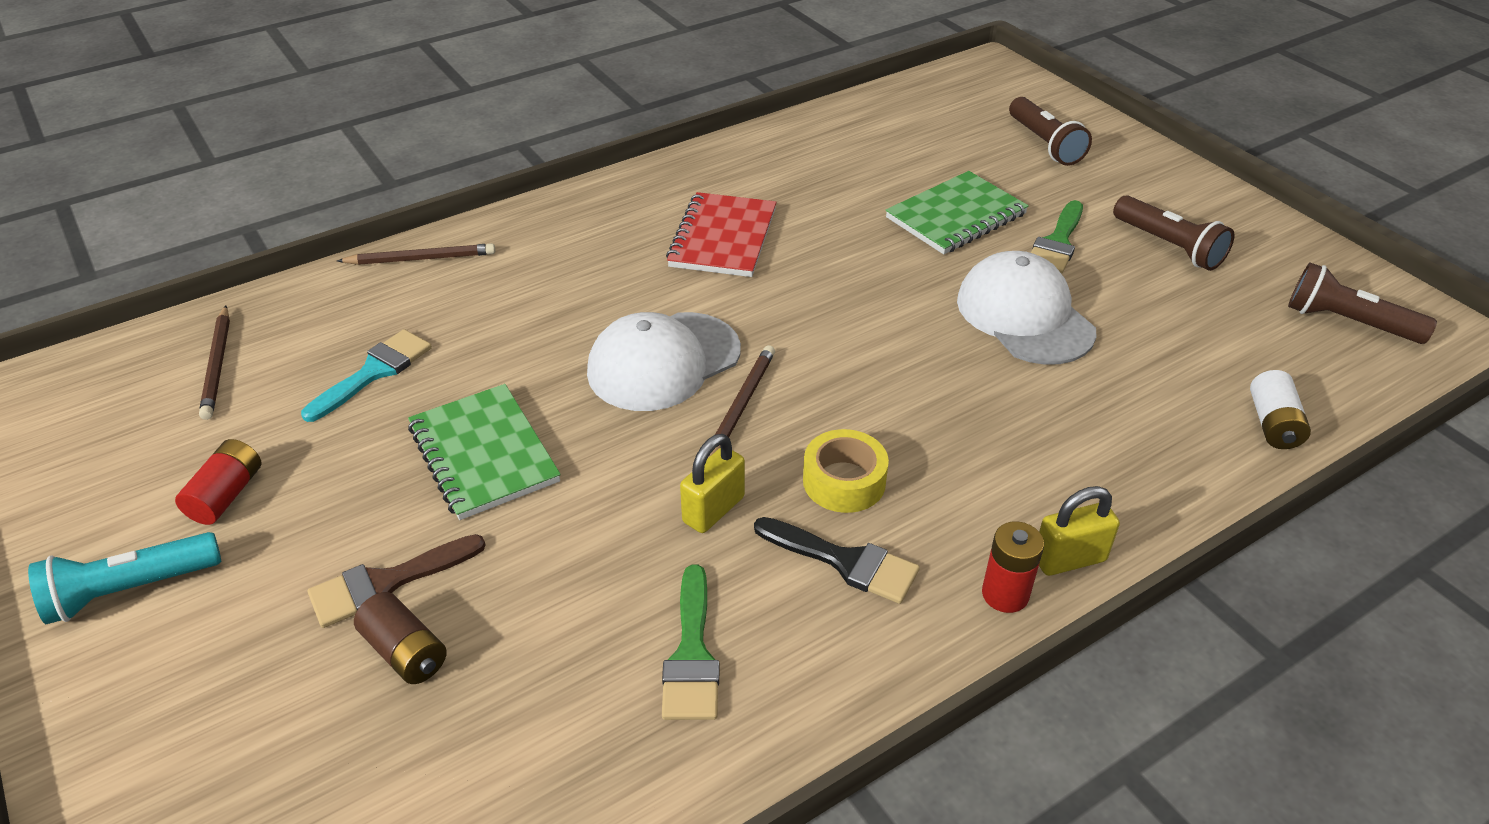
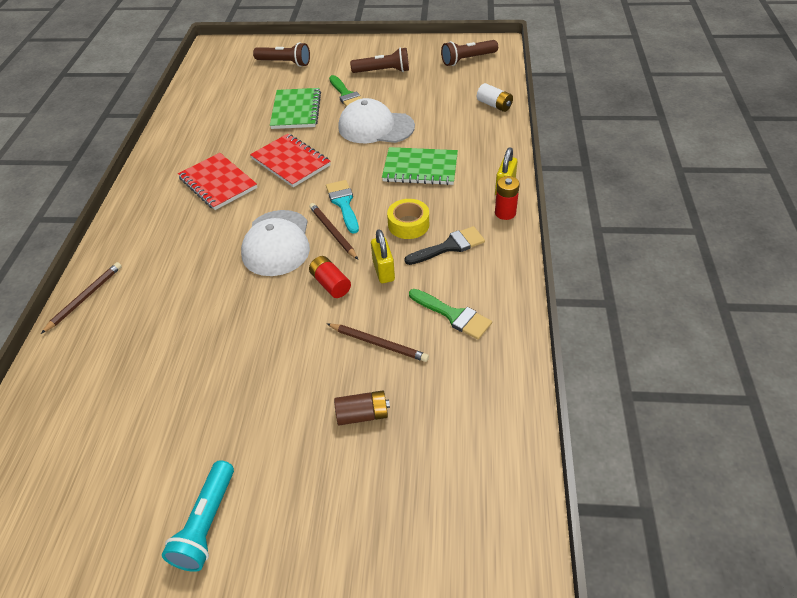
camera: 50 degrees left, 5 degrees up
(217, 365) = (62, 424): brown pencil -> brown pencil (378, 344)
(226, 495) = (179, 454): red battery -> red battery (330, 284)
(374, 372) = (155, 353): turquoise brush -> turquoise brush (343, 203)
(386, 583) = (312, 406): brown brush -> none
(483, 454) = (266, 334): green notebook -> green notebook (420, 168)
(840, 277) = (291, 162): none -> red notebook

